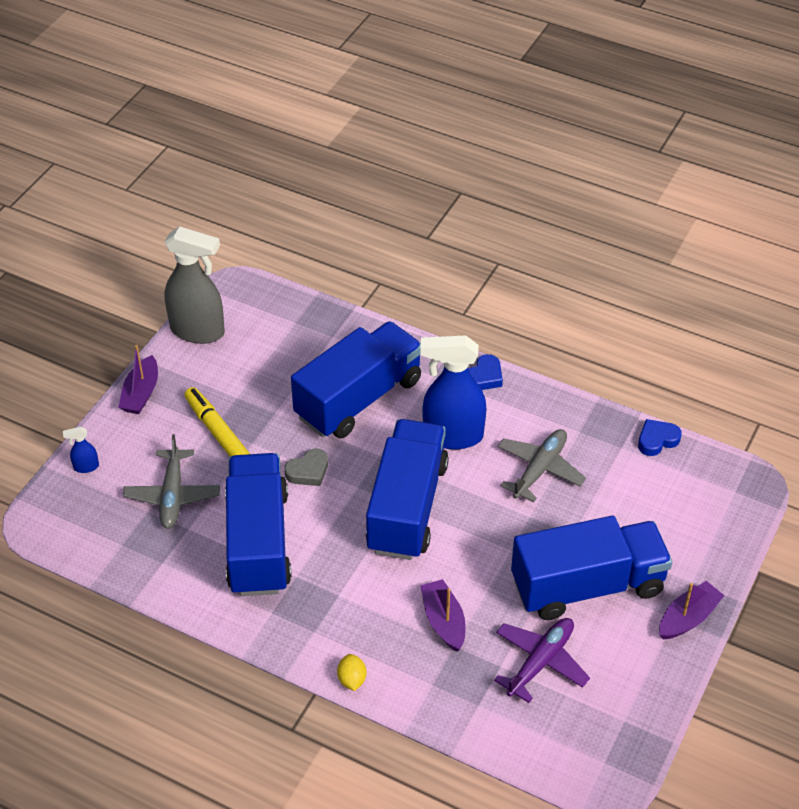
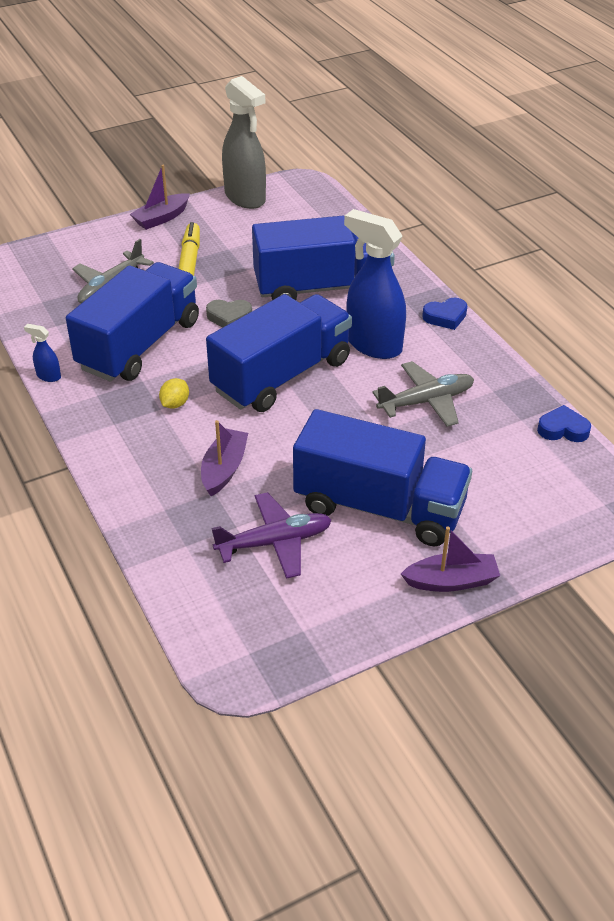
camera: 35 degrees right, 5 degrees down
(86, 467) = (72, 245): blue spray bottle -> blue spray bottle (48, 376)
(352, 679) = (104, 471): yellow lemon -> yellow lemon (175, 404)

